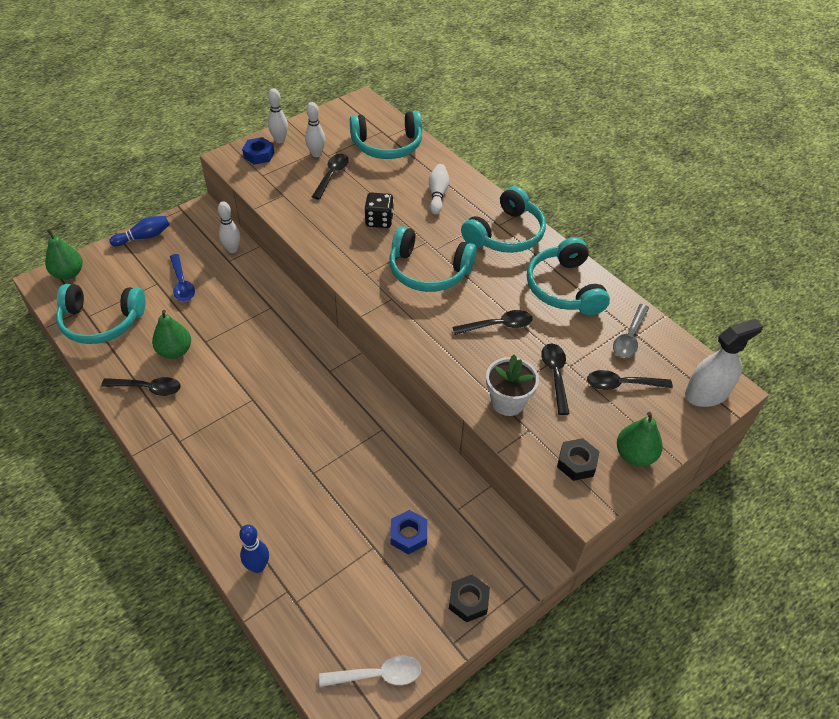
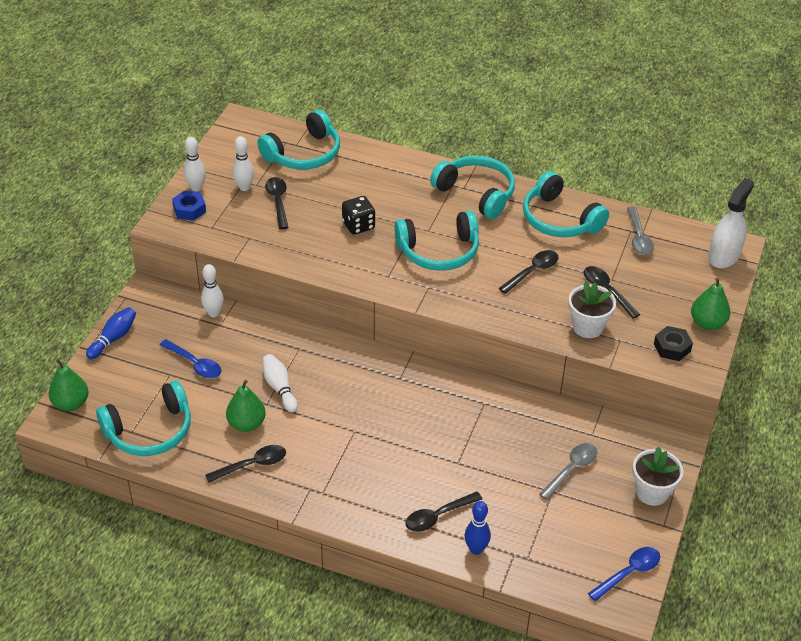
camera: 30 degrees left, 5 degrees down
(377, 675) = (628, 573): white spoon -> blue spoon
(408, 535) = (571, 469): blue nut -> grey spoon
(437, 194) = (389, 182): white bowling pin -> white bowling pin (280, 388)
(468, 601) = (652, 492): black nut -> white flower pot
(506, 234) = (476, 193): turquoise headphones -> turquoise headphones turned 60 degrees counterclockwise
(622, 384) = (660, 276): black spoon -> black spoon (438, 516)

